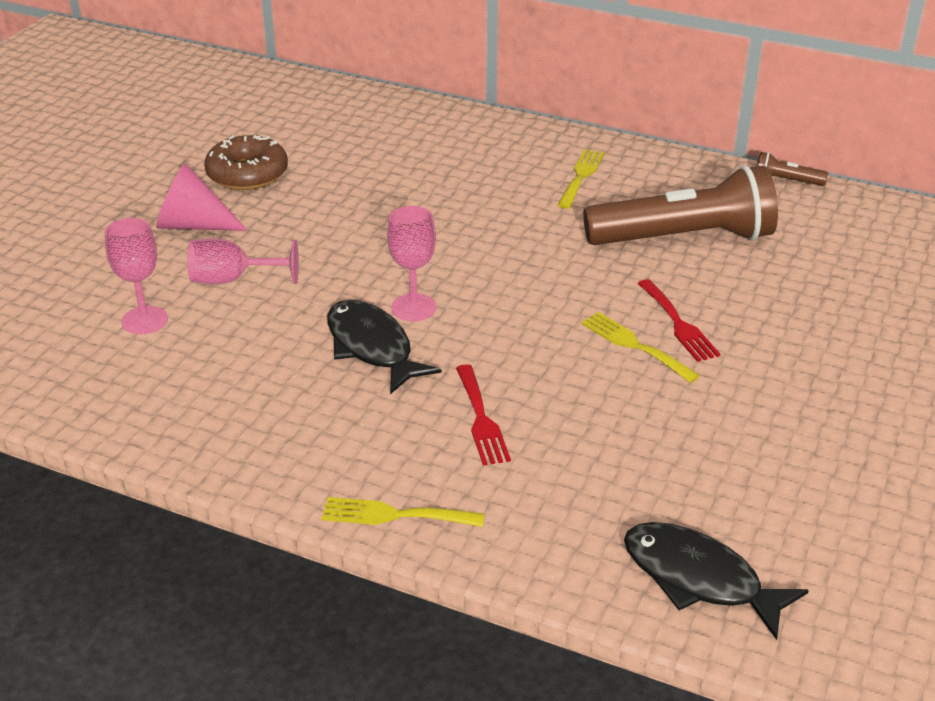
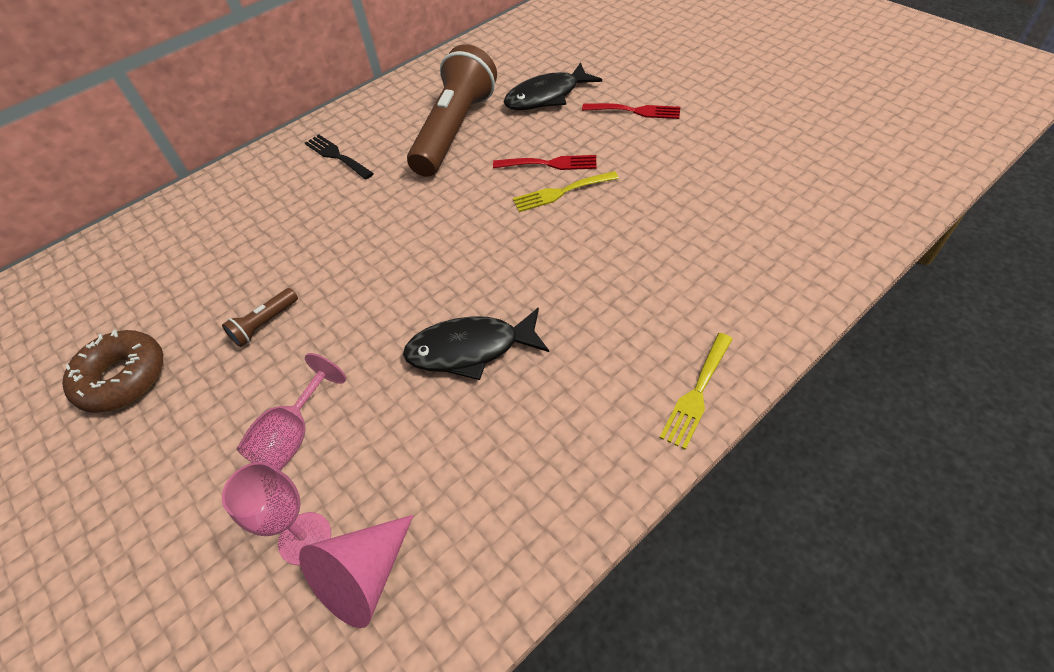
camera: 60 degrees left, 15 degrees up
(193, 225) = (170, 450): pink cone -> pink cone (364, 577)
(413, 307) = (433, 305): pink goblet -> none
(481, 419) = (602, 303): red fork -> red fork (636, 111)
(581, 176) = (336, 156): yellow fork -> black fork
(699, 579) = (817, 239): black fish -> black fish (546, 96)
(785, 181) = (427, 66): brown flashlight -> brown flashlight (265, 324)

